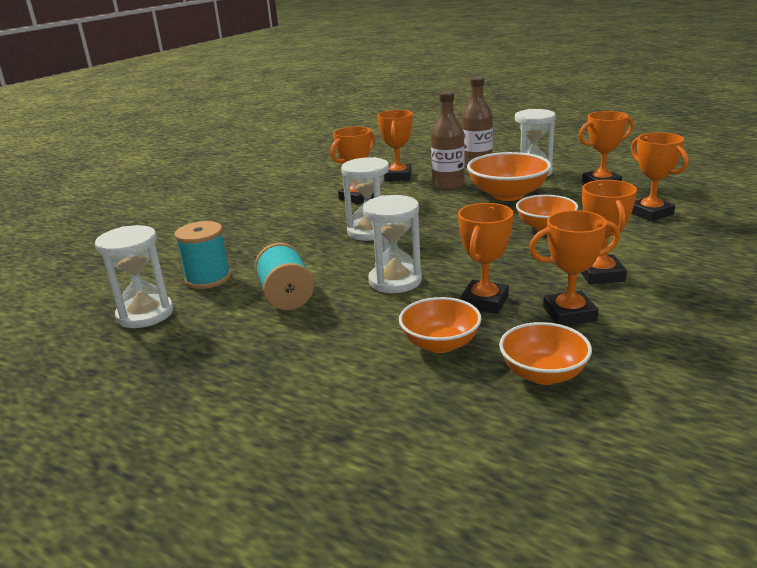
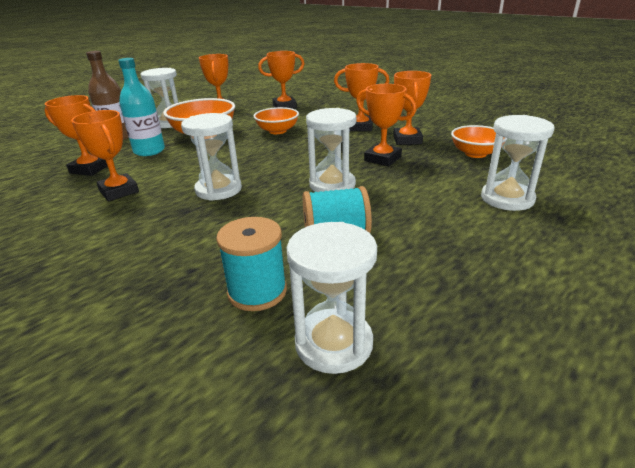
camera: 80 degrees left, 5 degrees up
(385, 397) = (507, 199): none -> white hourglass
(440, 344) = (438, 176): orange bowl -> none
(448, 185) = (149, 151): brown bottle -> turquoise bottle

